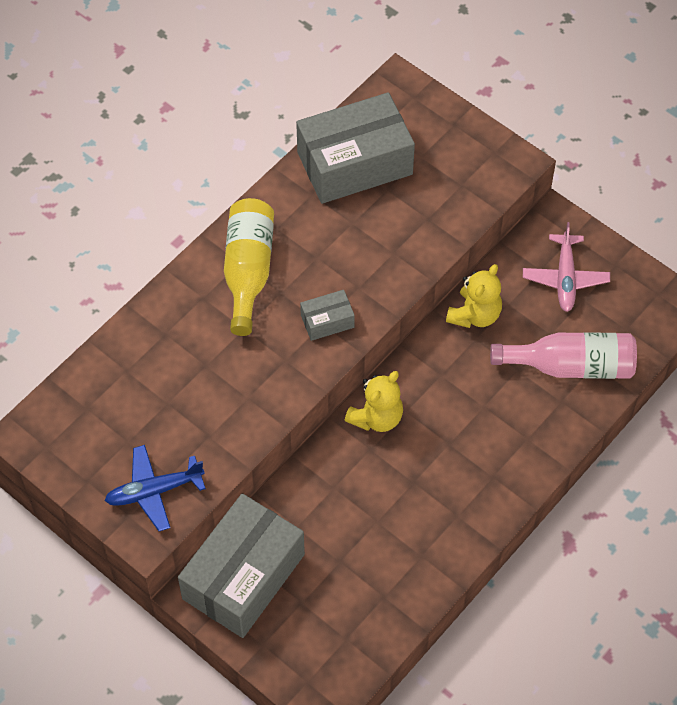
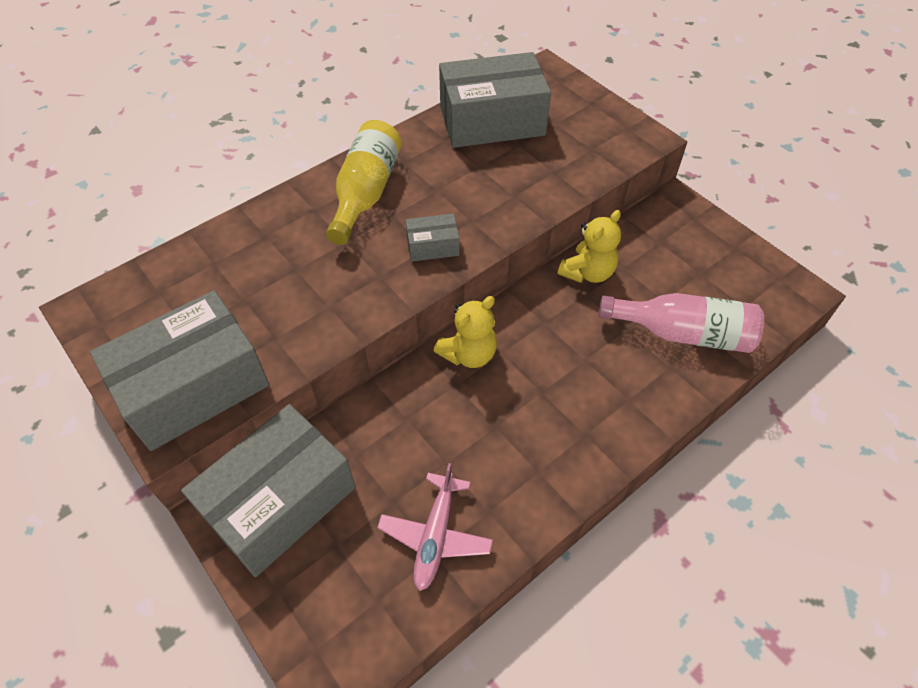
camera: 10 degrees right, 5 degrees down
(154, 491) = (194, 387): blue plane -> grey box
(565, 278) = (683, 253): pink plane -> pink plane (435, 536)

